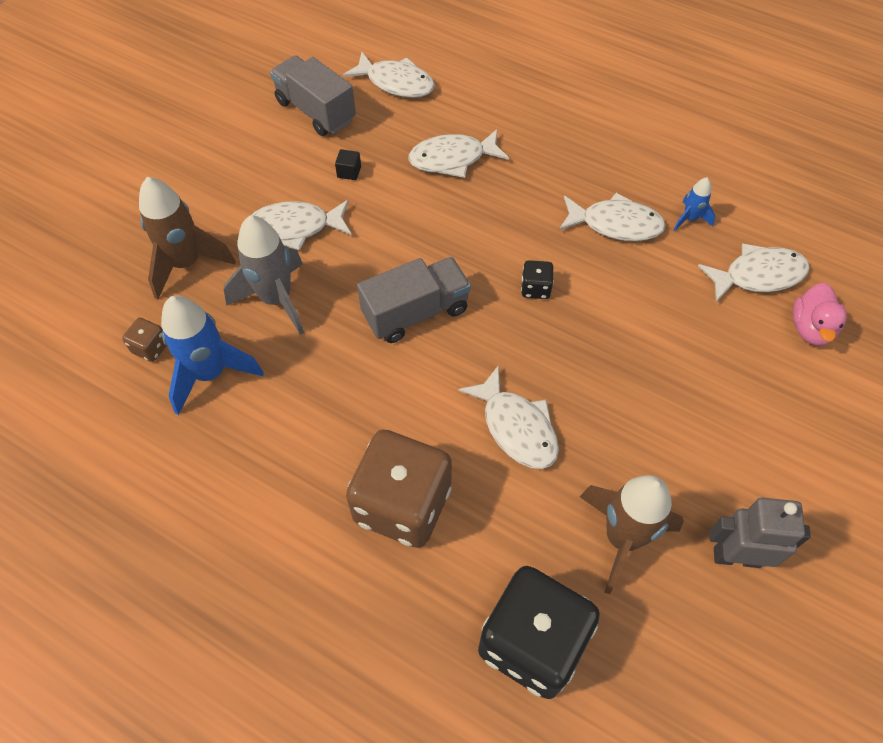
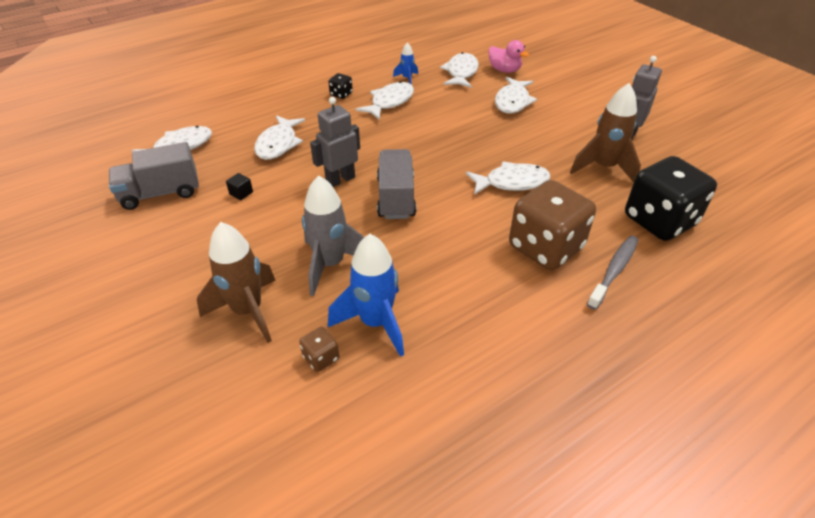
camera: 65 degrees left, 15 degrees down
(295, 227) = (269, 235): white fish -> white fish (512, 101)
(394, 598) = (614, 271): none -> grey toothbrush
(419, 245) = (340, 180): none -> grey robot
(535, 288) = (414, 144): black dice -> black dice (341, 94)

